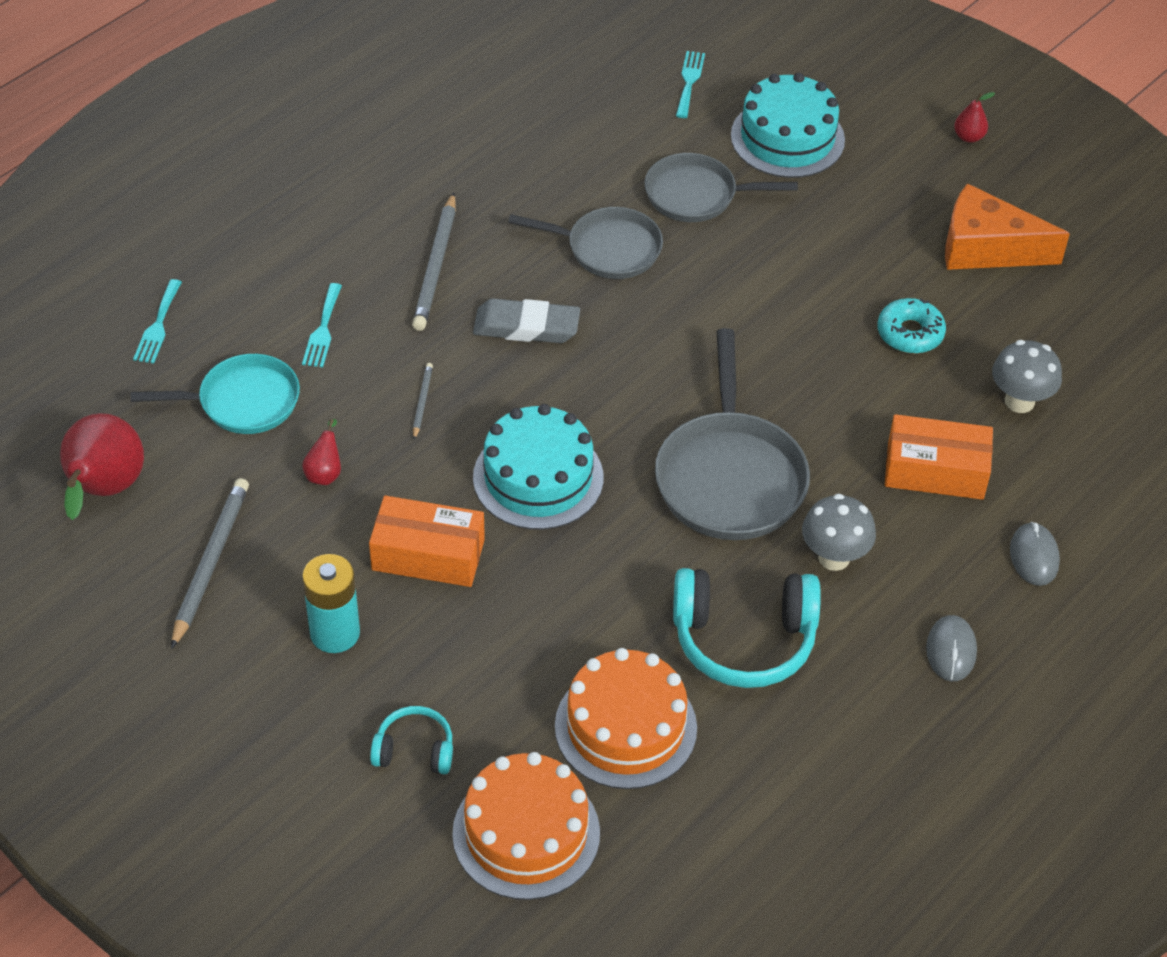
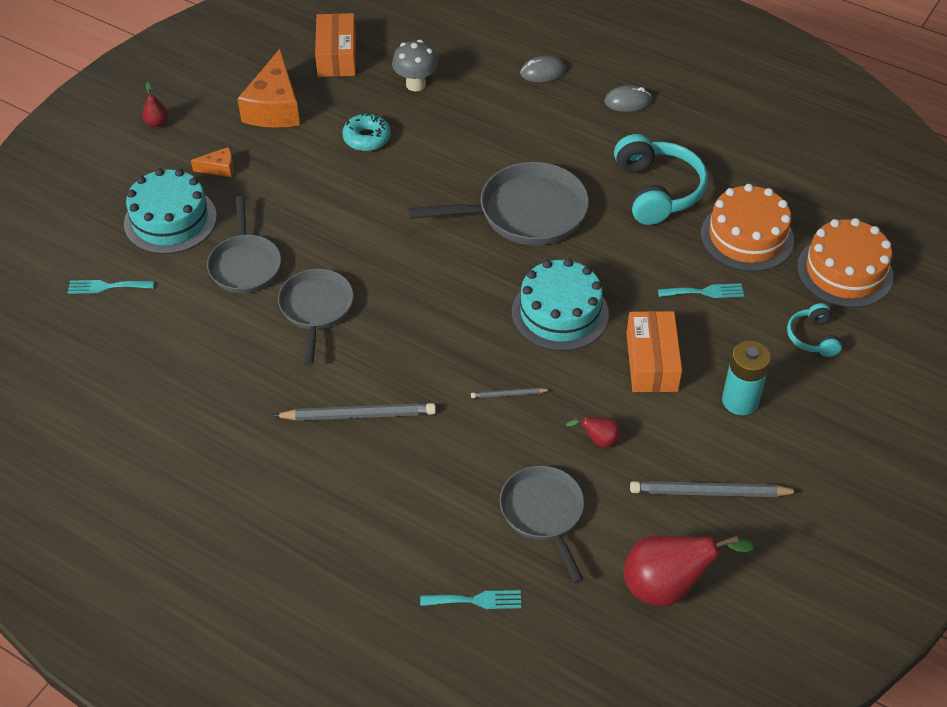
camera: 100 degrees left, 0 degrees up
(242, 401) = (543, 514): turquoise pan -> grey pan
(323, 330) = (449, 477): turquoise fork -> turquoise fork (705, 292)
(526, 327) = (413, 345): grey eraser -> none
(834, 557) = (576, 157): grey mushroom -> none
(873, 186) = (219, 168): none -> orange cheese
(935, 470) = (487, 118): orange box -> orange box (336, 56)

